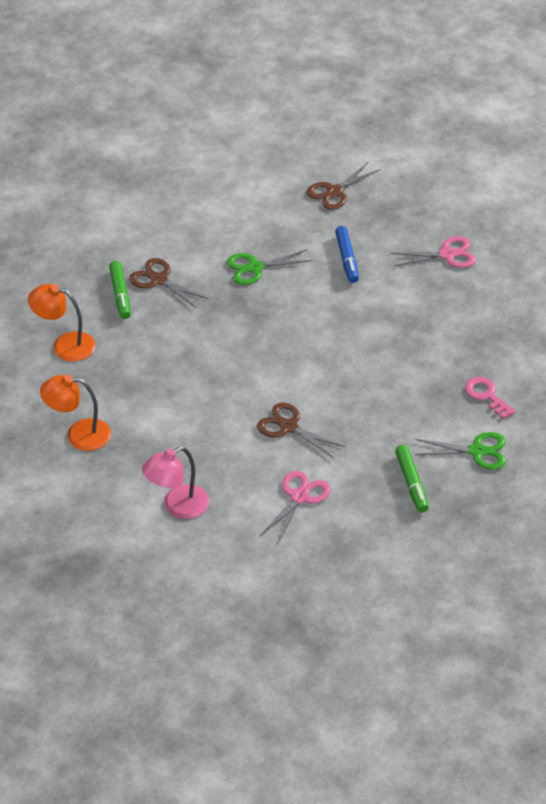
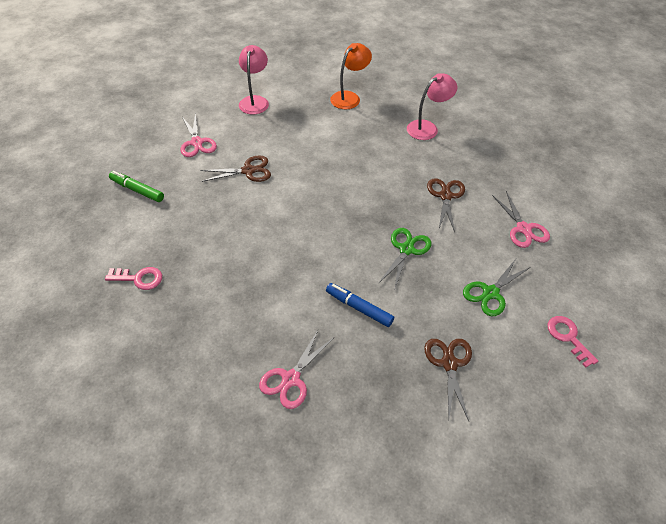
camera: 130 degrees right, 5 degrees up
(65, 345) = (427, 127): orange lamp -> pink lamp
(120, 294) = (449, 172): green marker -> none
(145, 217) = (523, 229): none -> pink scissors
(158, 280) = (445, 196): brown scissors -> brown scissors turned 75 degrees counterclockwise
(238, 150) = (568, 337): none -> pink key
(477, 451) = (111, 236): green scissors -> green scissors (491, 293)

